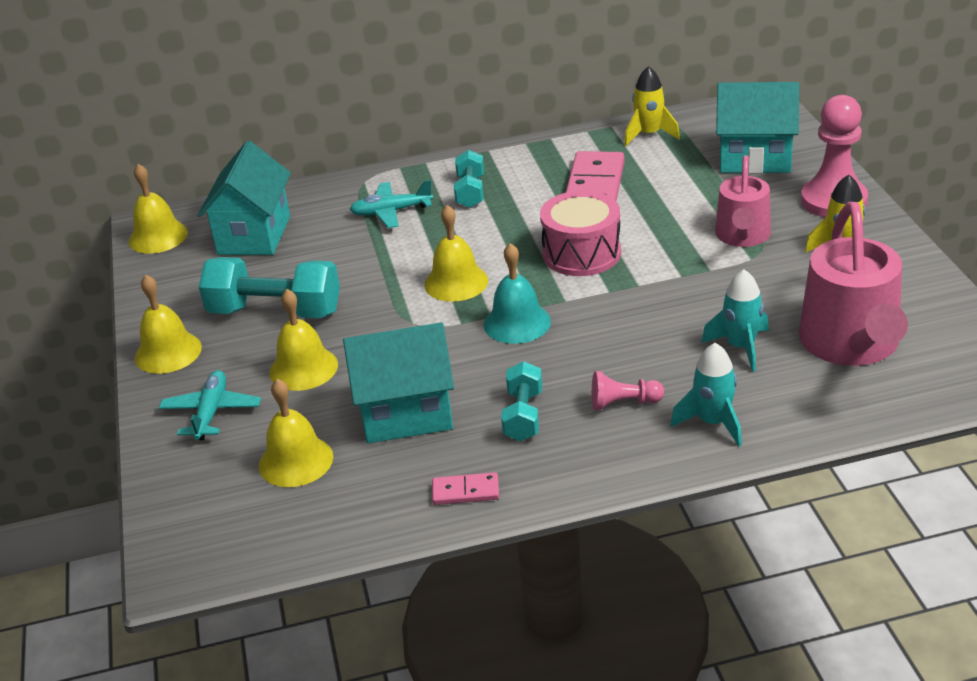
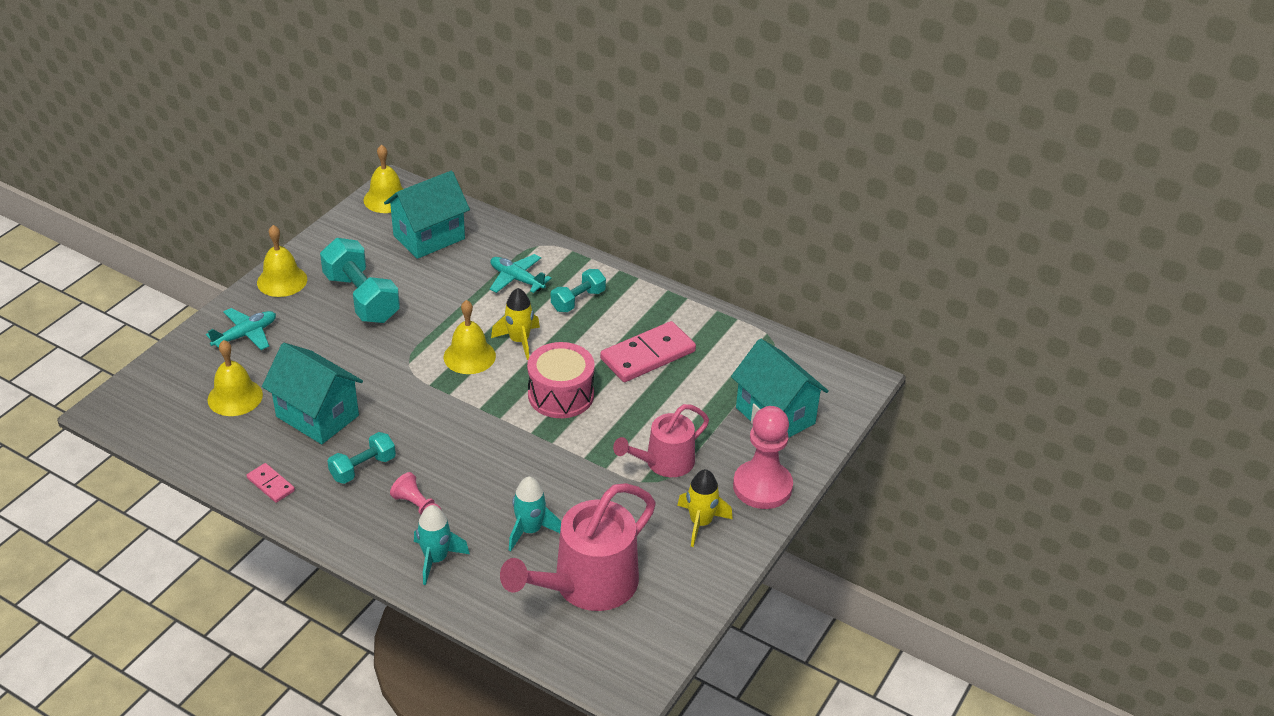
camera: 40 degrees right, 5 degrees up
(303, 368) = (319, 345): yellow bell -> none
(517, 323) = (454, 409): turquoise bell -> none
(649, 134) = (747, 344): yellow rocket -> yellow rocket (519, 341)

